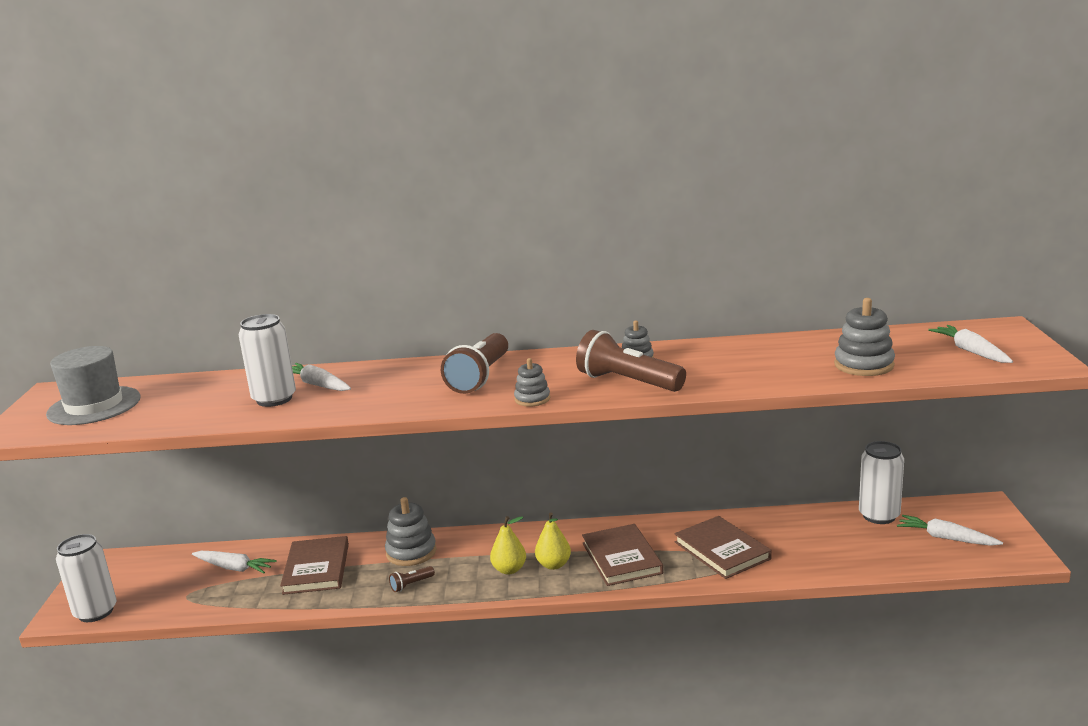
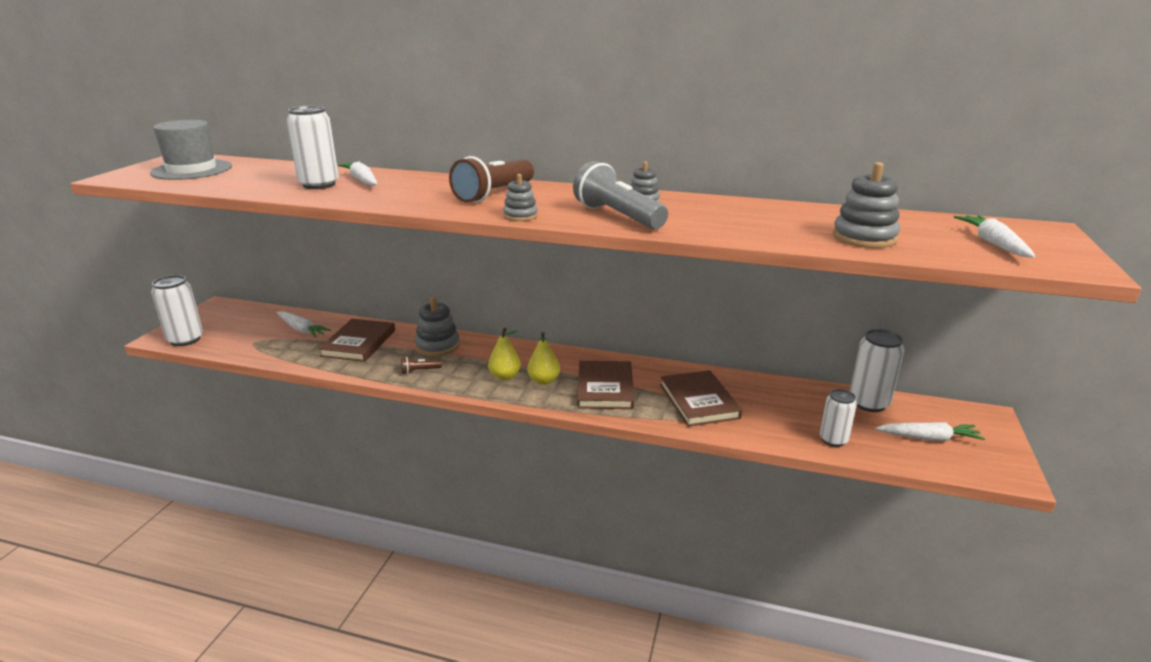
camera: 15 degrees right, 5 degrees up
(627, 382) = (618, 216): brown flashlight -> grey flashlight
(865, 560) = (833, 440): none -> white can
(946, 538) = (929, 438): white carrot -> white carrot turned 135 degrees clockwise

